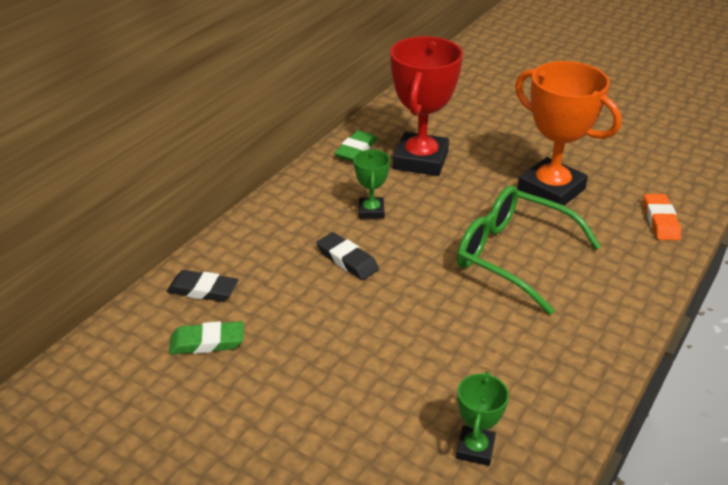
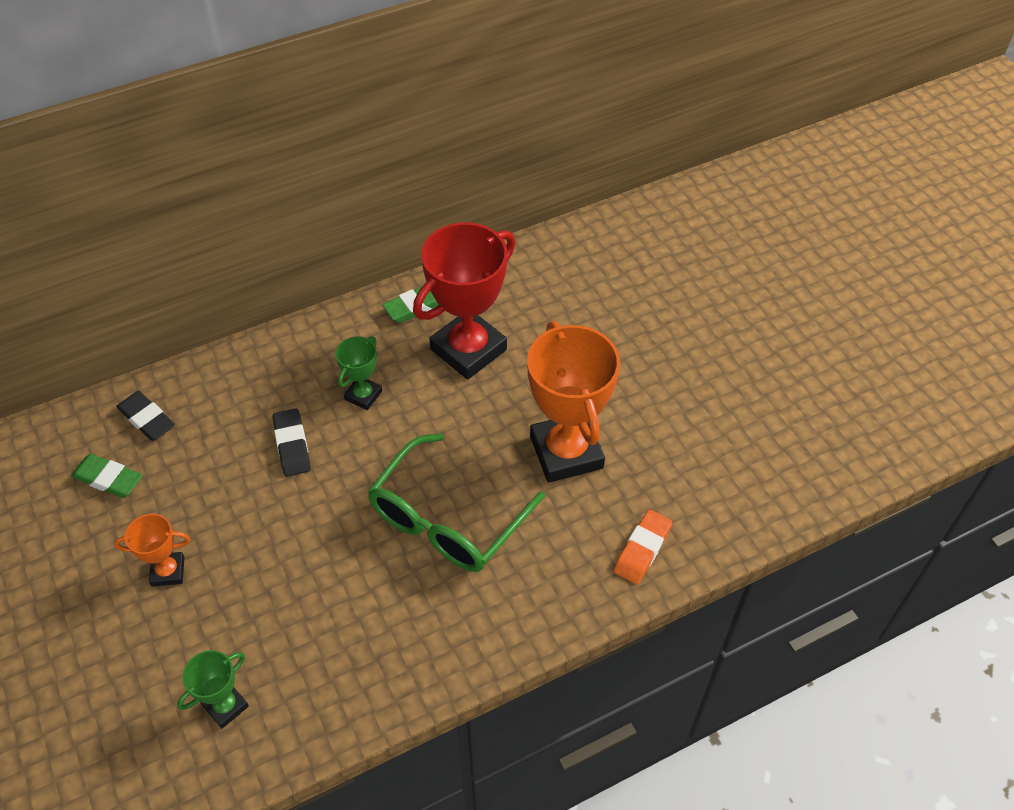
camera: 30 degrees right, 15 degrees up
(327, 381) = (168, 571): none -> orange trophy
(513, 256) = (448, 518): green glasses -> green glasses turned 120 degrees counterclockwise

